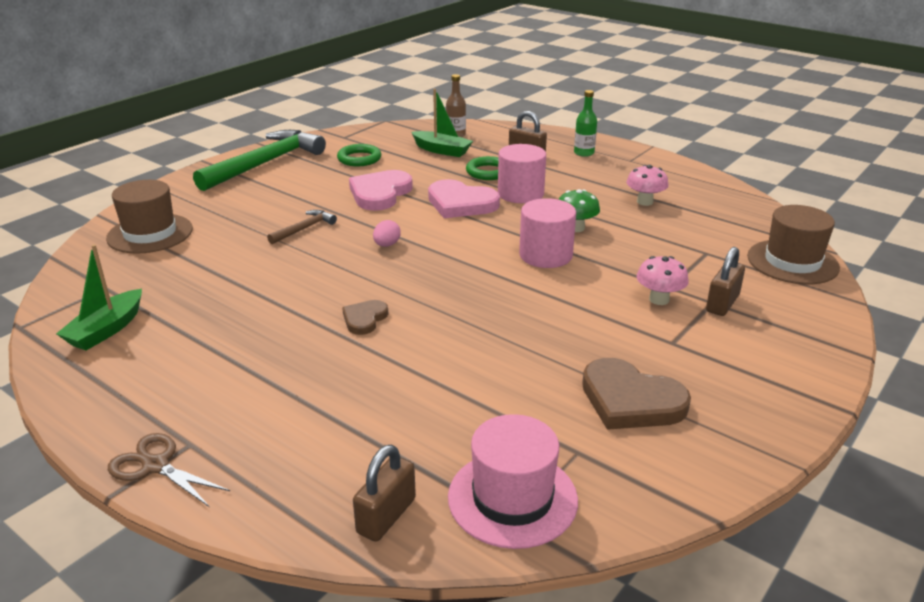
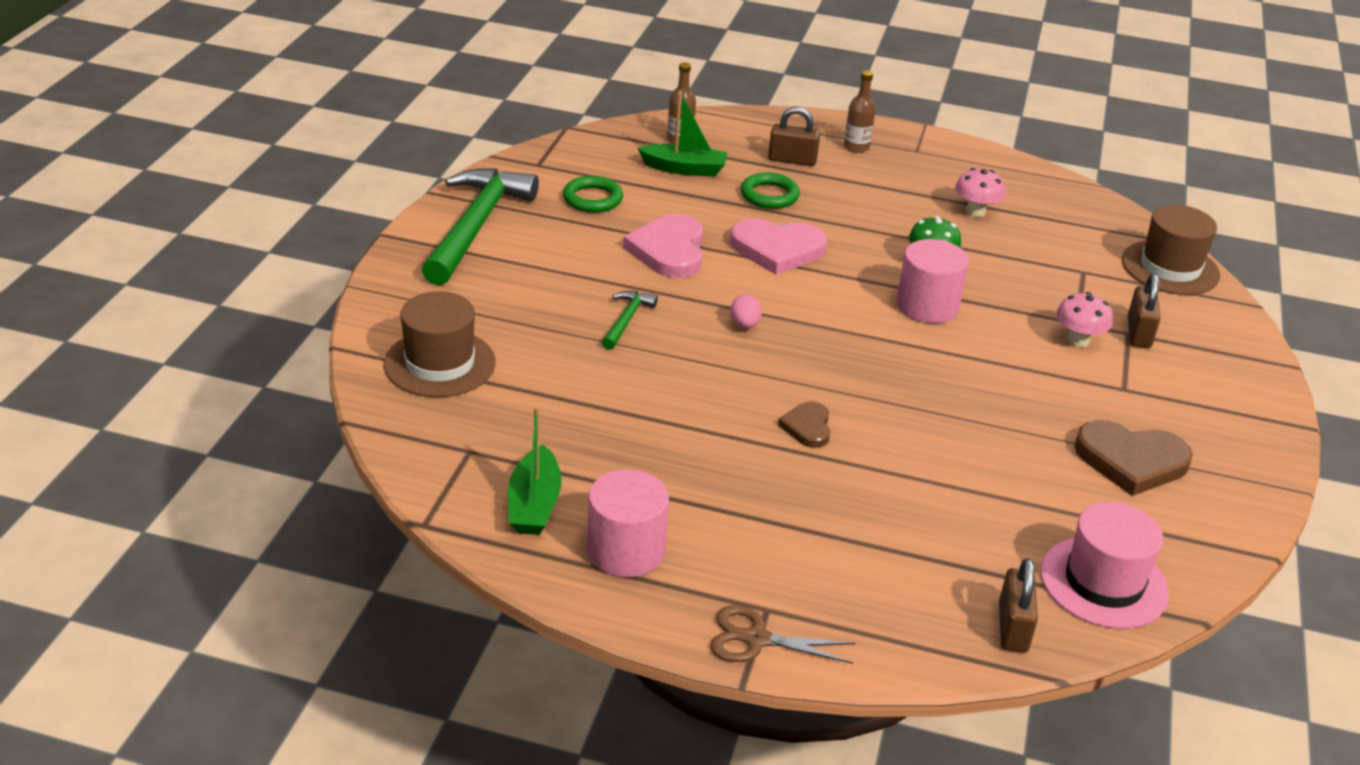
camera: 25 degrees left, 5 degrees up
(304, 229) = (626, 320): brown hammer -> green hammer
(520, 194) = (833, 223): pink cylinder -> pink cylinder (626, 550)
(584, 153) = (856, 147): green bottle -> brown bottle

